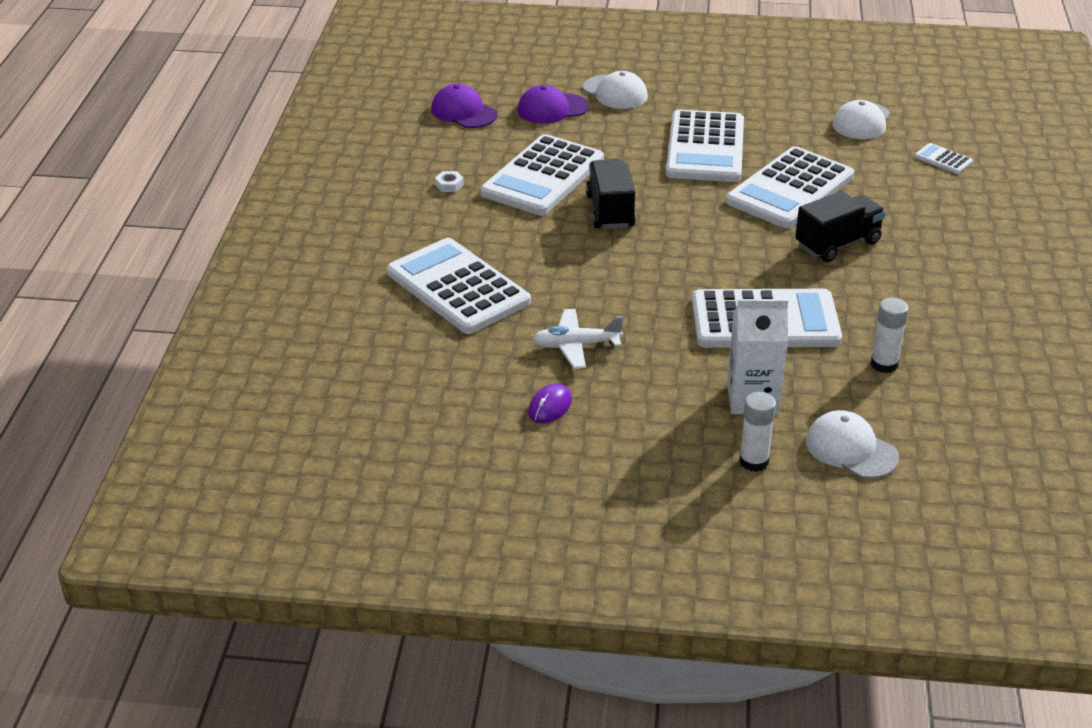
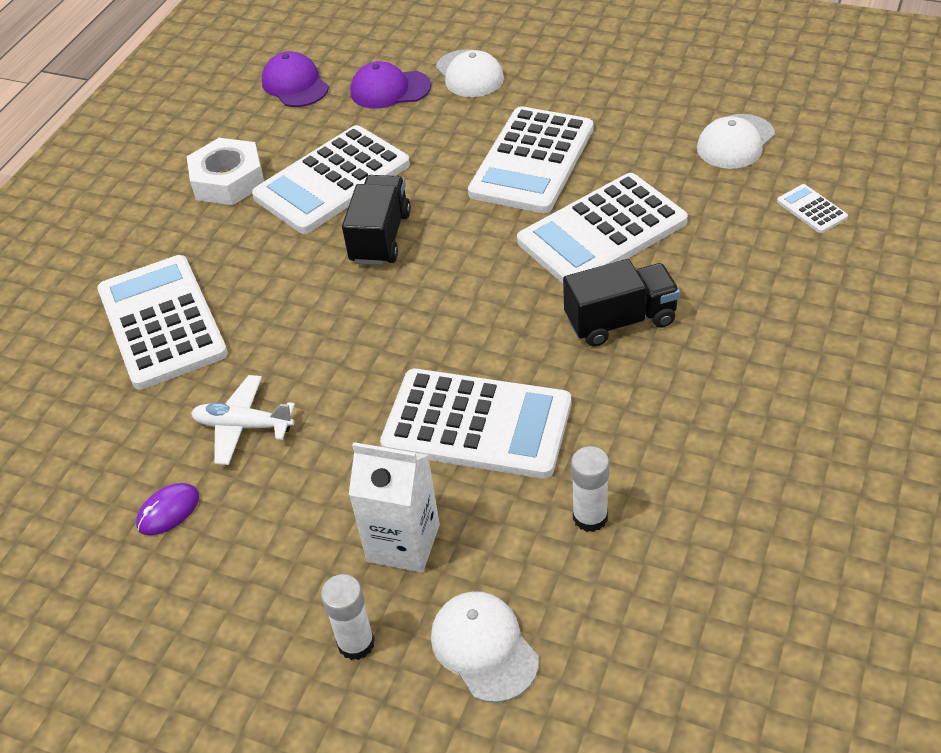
camera: 20 degrees right, 10 degrees up
(449, 185) = (228, 180): white nut -> white nut, size x2.49

